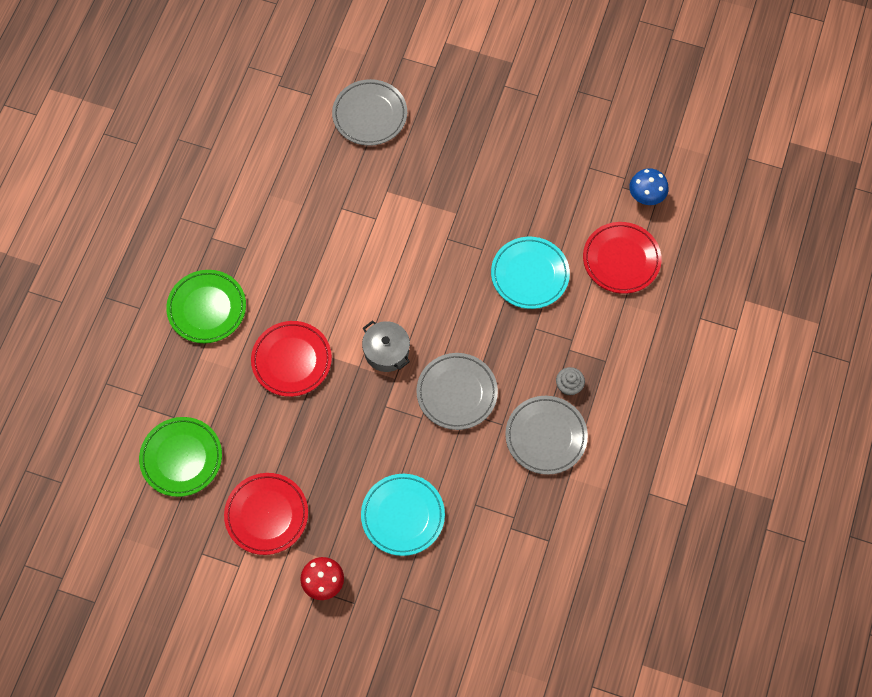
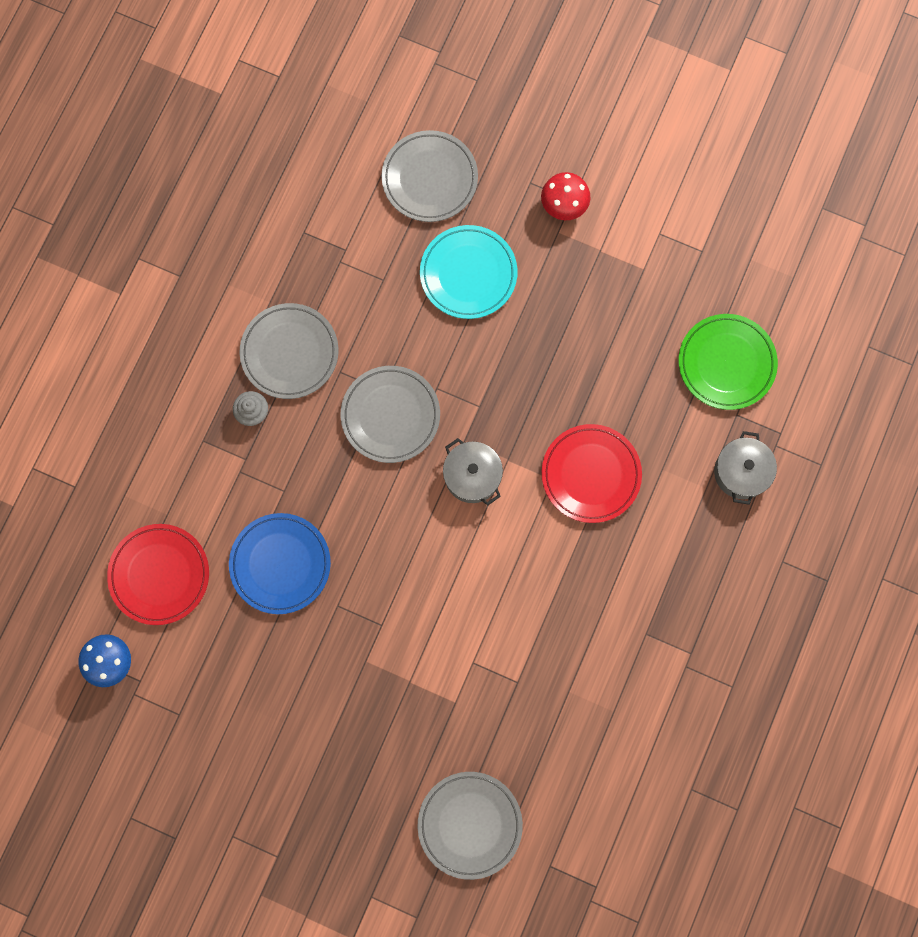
camera: 175 degrees left, 10 degrees up
(170, 372) = (741, 472): none -> grey pot
(207, 308) = (696, 553): green plate -> none
(266, 515) = (626, 288): red plate -> none
(444, 599) = (429, 178): none -> grey plate
(529, 275) = (280, 564): turquoise plate -> blue plate

